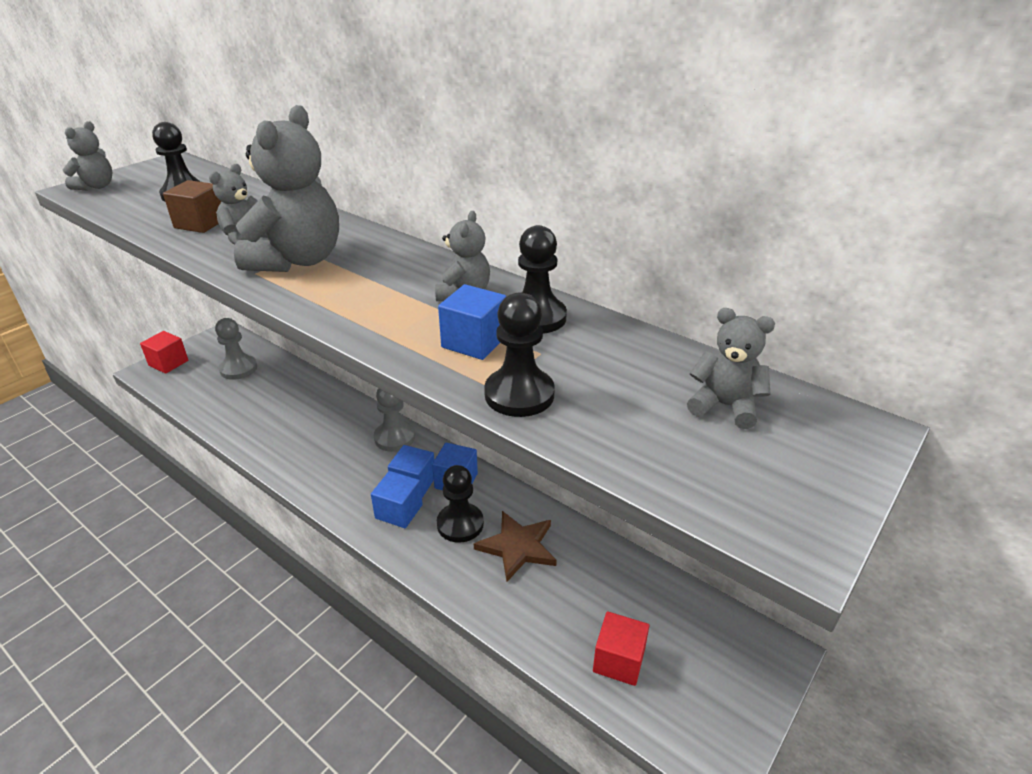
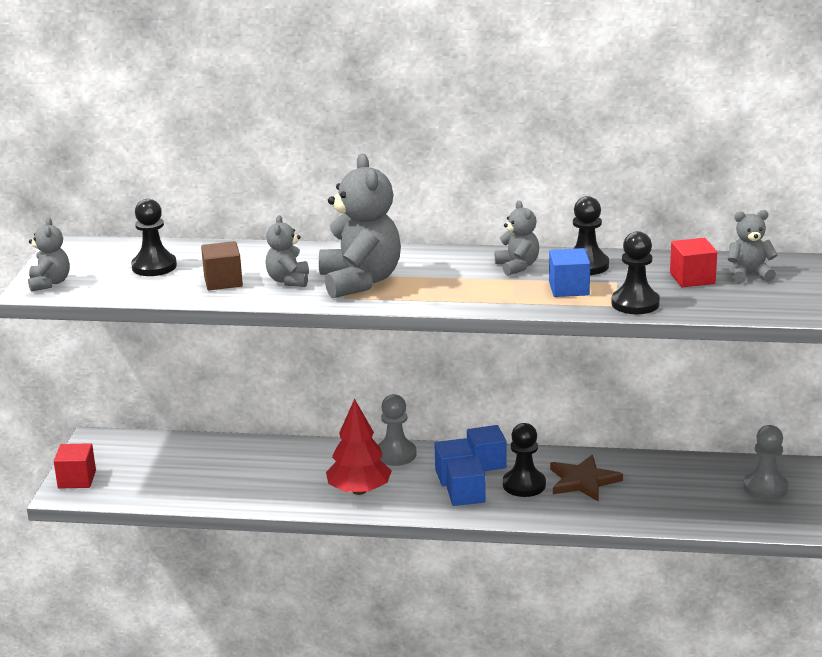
camera: 30 degrees left, 10 degrees down
(238, 369) = (163, 459): grey pawn -> grey pawn (765, 487)
(325, 463) = (359, 491): none -> red tree
(619, 660) = (716, 508): red cube -> red cube (692, 278)

